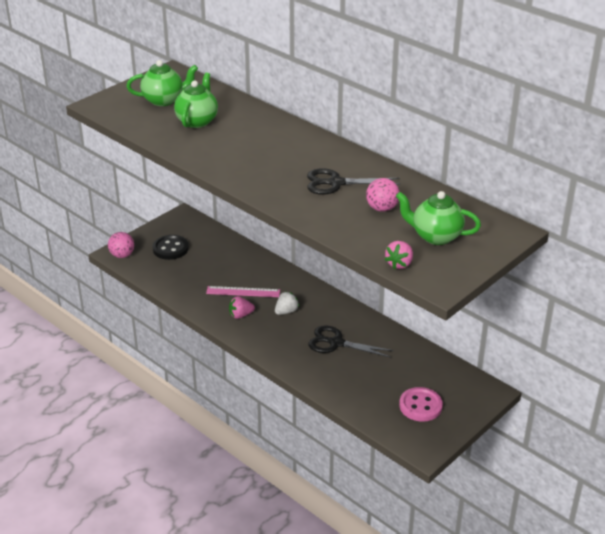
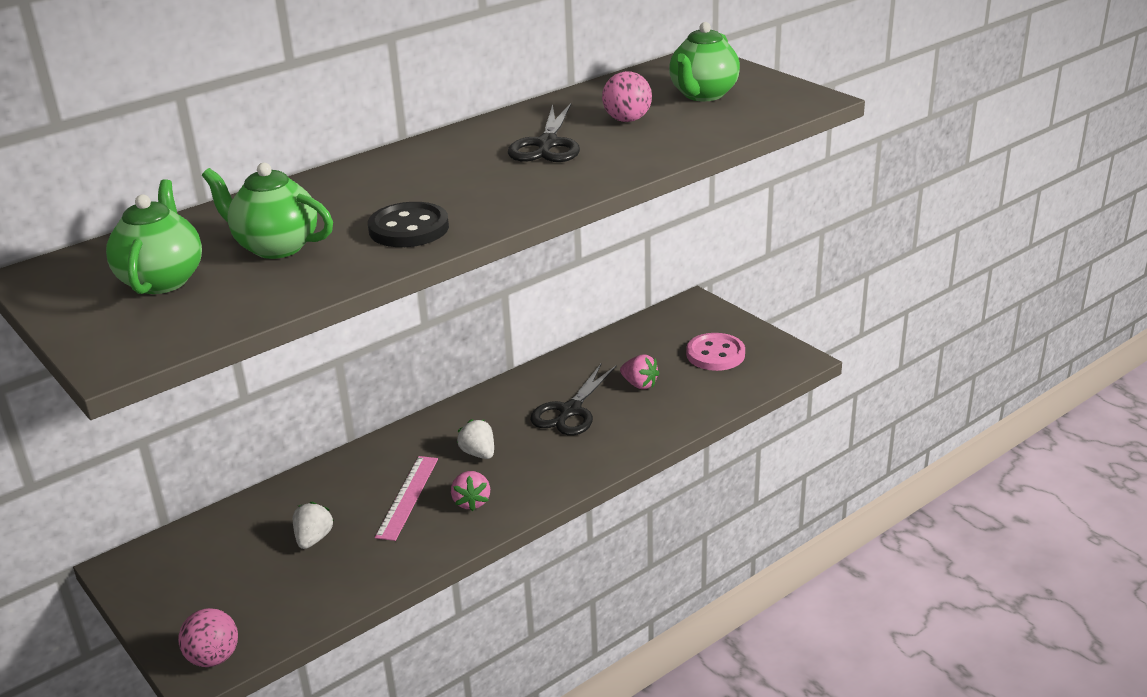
camera: 80 degrees left, 5 degrees down
(170, 249) = (229, 585): black button -> black button (409, 228)
(206, 267) = (313, 539): none -> white strawberry
(399, 264) = (765, 116): pink strawberry -> pink strawberry (639, 384)

